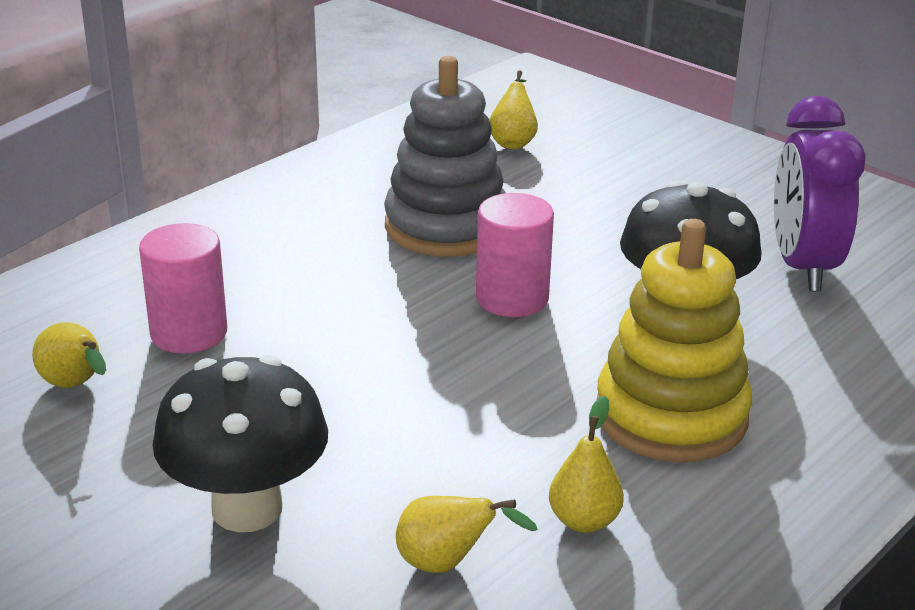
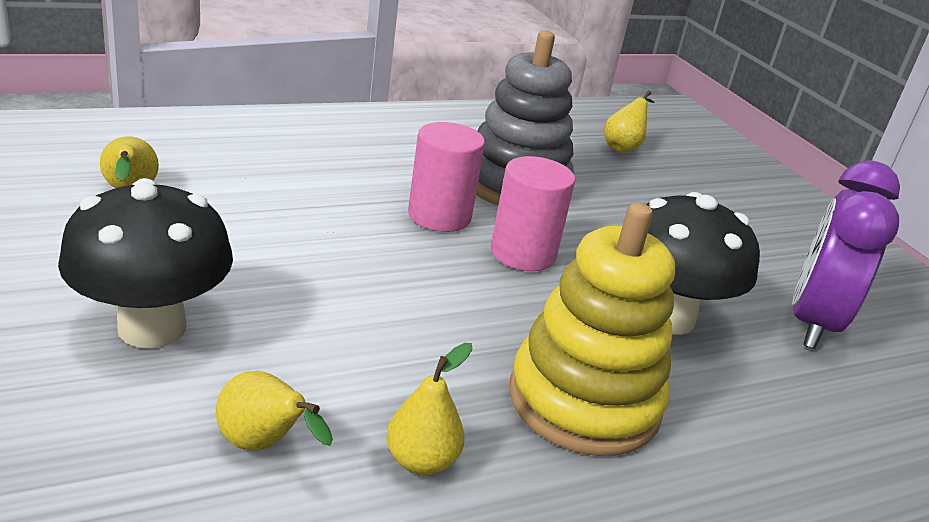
camera: 20 degrees right, 0 degrees up
(189, 333) = (247, 187): pink cylinder -> pink cylinder (439, 216)

